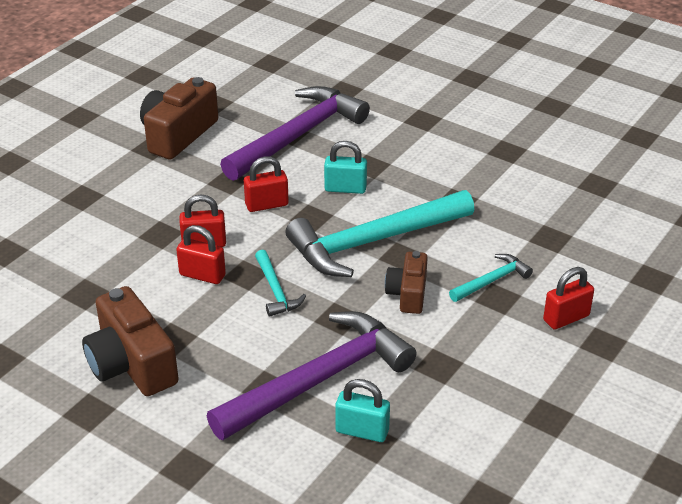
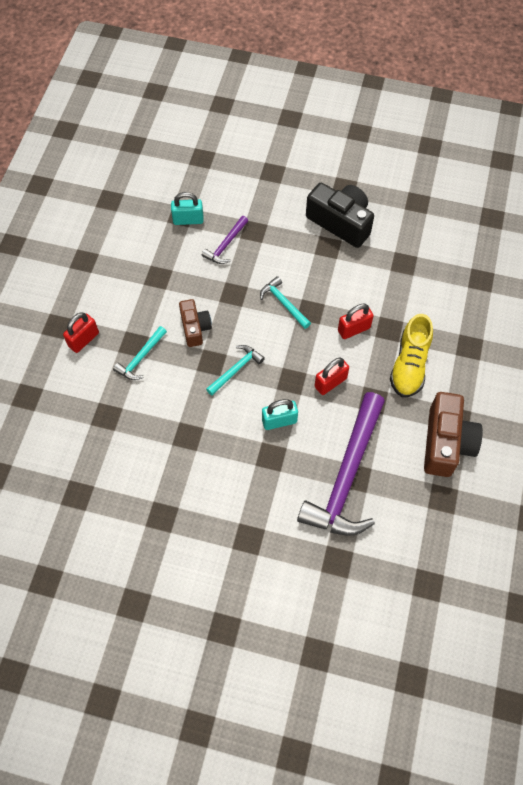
camera: 160 degrees right, 25 degrees up
(131, 364) = (340, 222): brown camera -> black camera
(164, 198) = (409, 365): none -> yellow shoe
(202, 275) = (338, 301): red padlock -> none
(319, 379) = (226, 245): purple hammer -> purple hammer, size x0.46
(373, 241) = (236, 369): turquoise hammer -> turquoise hammer, size x0.46

